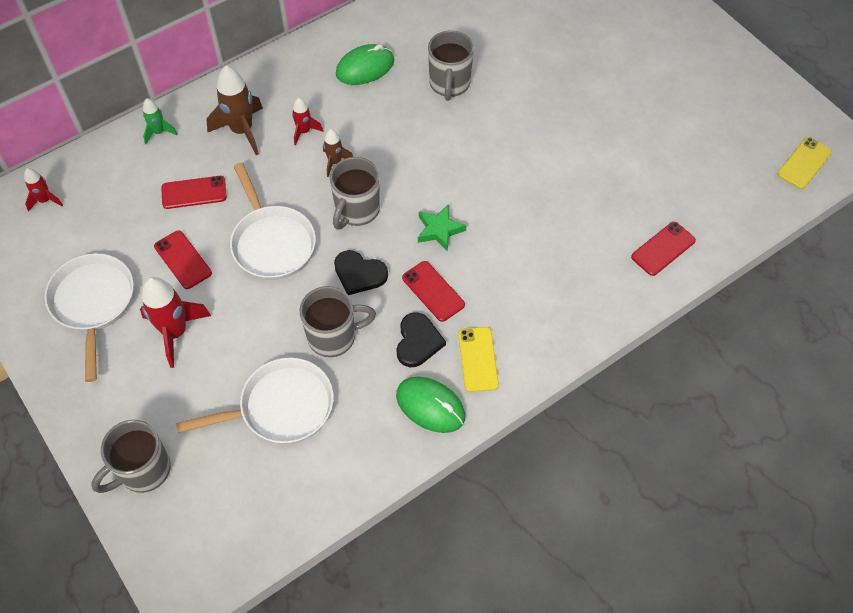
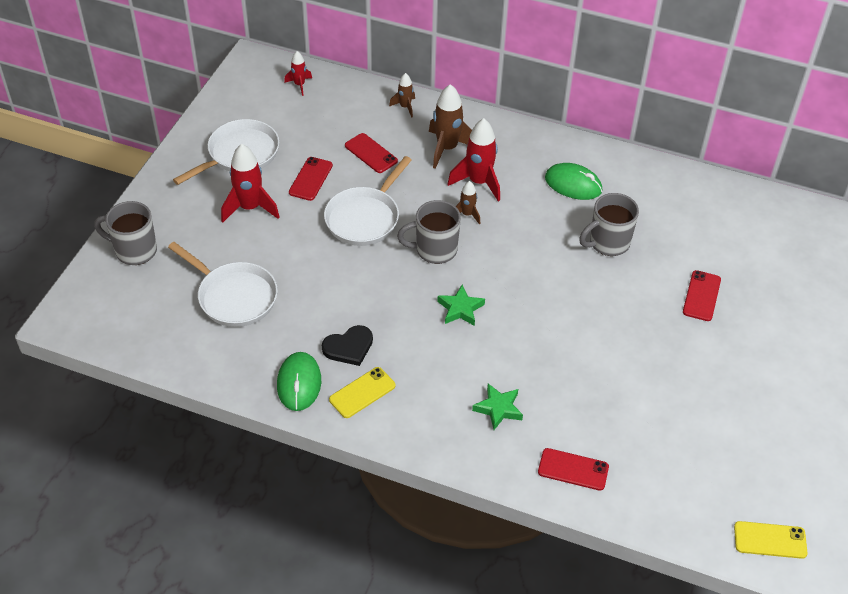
camera: 55 degrees right, 10 degrees down
(159, 132) = (405, 107): green rocket -> brown rocket
(304, 131) = (478, 182): red rocket -> red rocket, size x1.84
(333, 336) = (314, 295): grey mug -> none
(359, 274) = (379, 281): black heart -> none
(433, 291) = (401, 333): red phone -> red phone (701, 296)
(567, 265) = (498, 409): none -> green star

